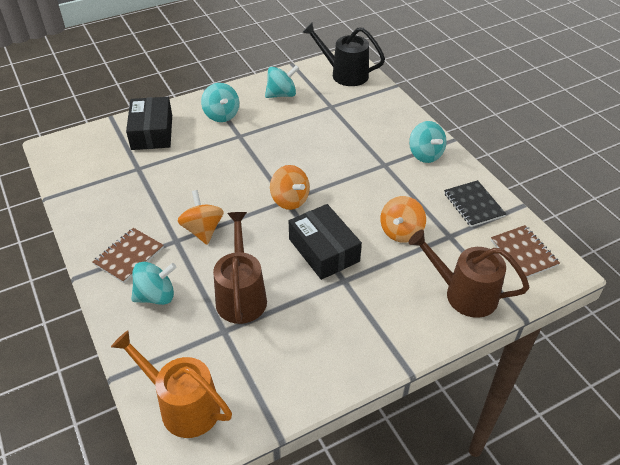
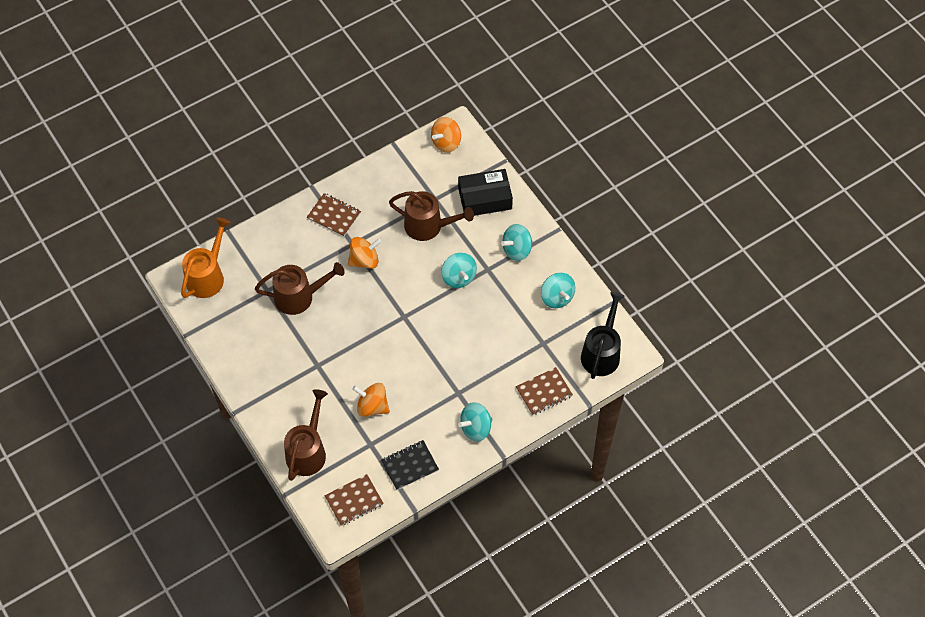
camera: 85 degrees right, 15 degrees up
(156, 296) = (296, 242): turquoise spinning top -> turquoise spinning top (458, 277)
(172, 175) = (428, 226): none -> brown watering can
(290, 200) = (404, 319): orange spinning top -> orange spinning top (446, 142)
(324, 250) = (348, 349): black box -> none
(385, 109) = (544, 392): none -> brown notebook

